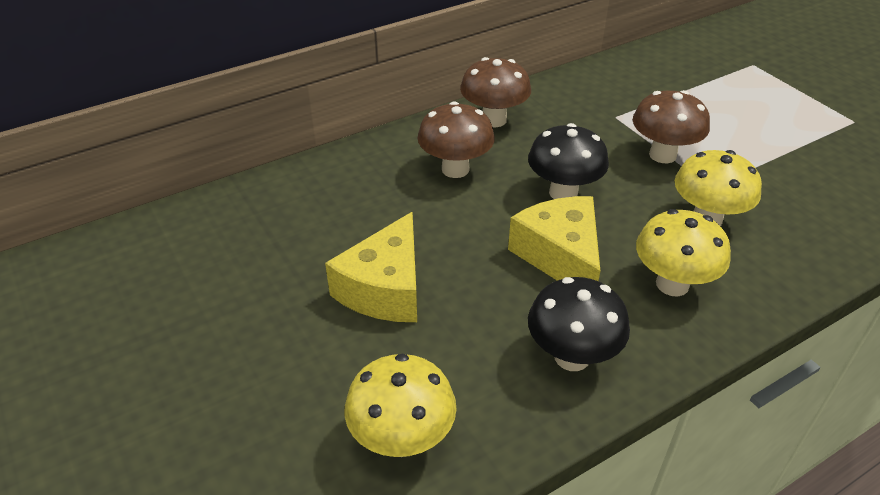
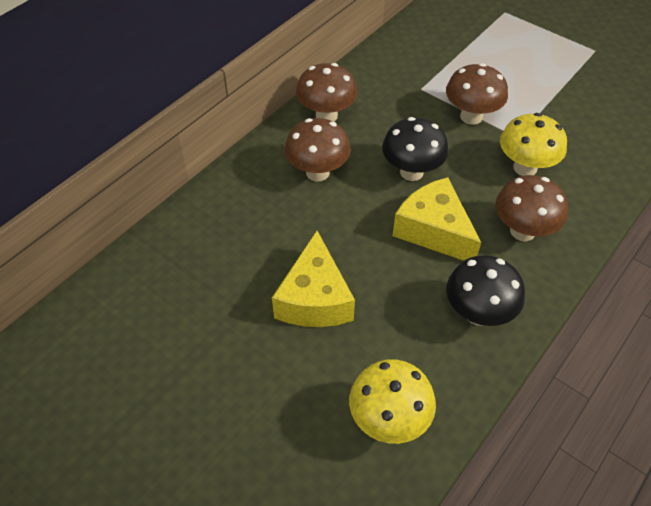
camera: 20 degrees left, 10 degrees up
(672, 284) = (522, 231): yellow mushroom -> brown mushroom

